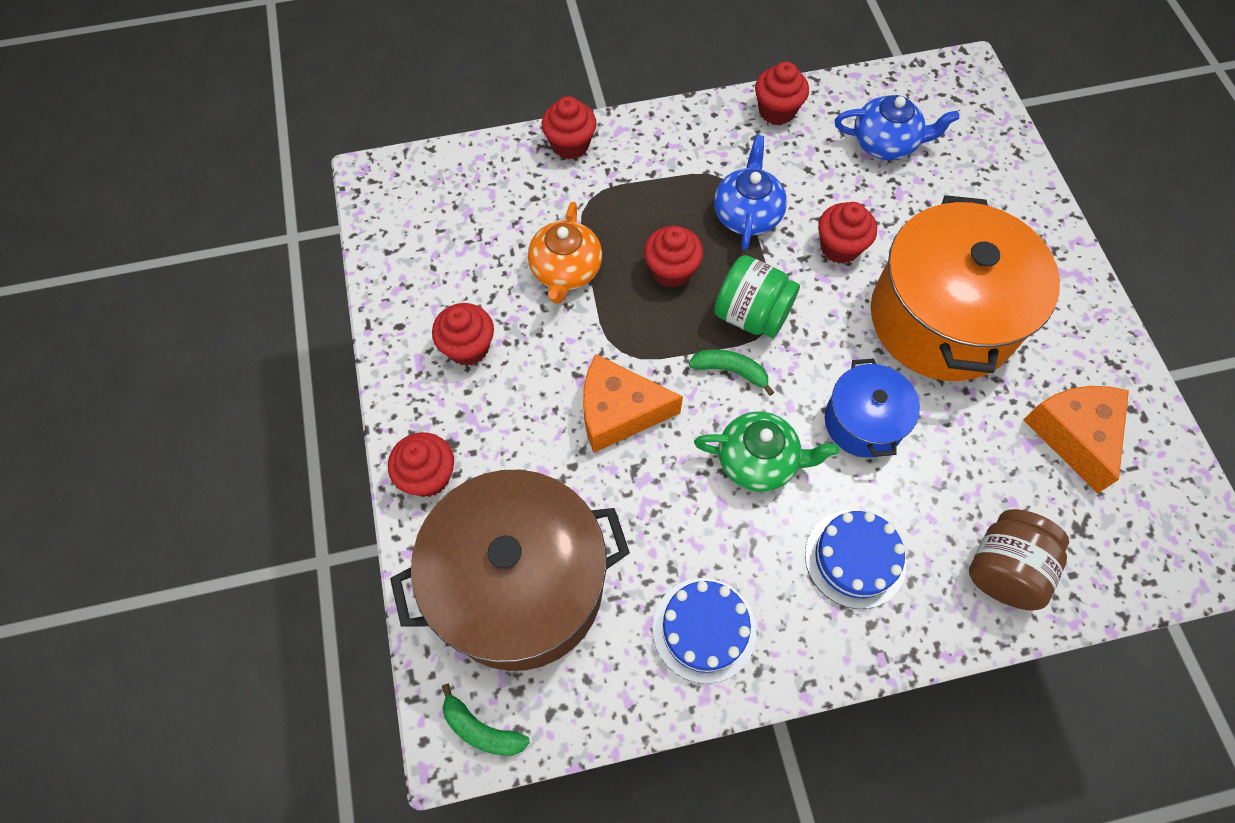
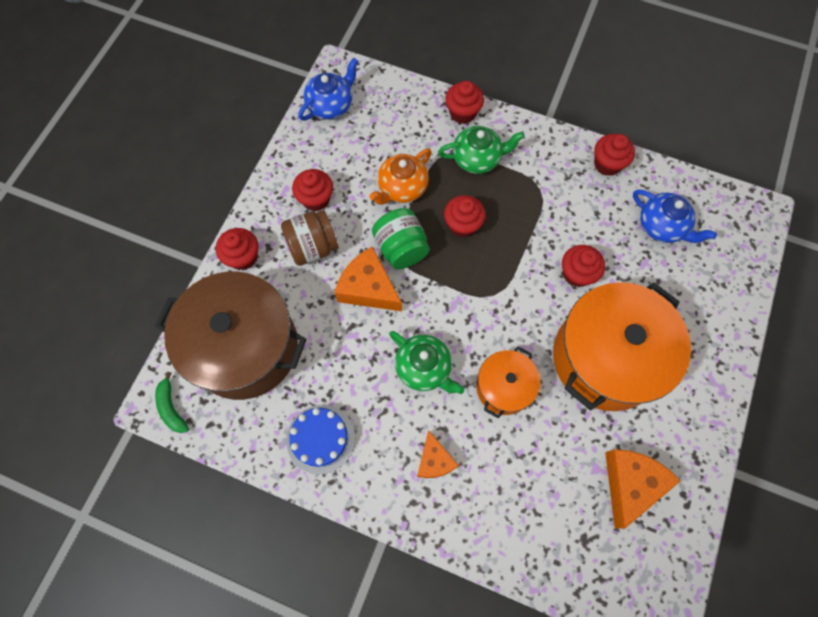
camera: 35 degrees right, 5 degrees up
(629, 186) = (477, 158): none -> green teapot
(731, 371) = (450, 306): green banana -> none
(747, 214) = (535, 218): blue teapot -> blue teapot (331, 105)
(751, 315) = (488, 281): green jar -> green jar (401, 248)
(855, 558) = (434, 460): blue cake -> orange cheese
(863, 422) = (504, 387): blue pot -> orange pot
(1004, 569) = (517, 529): brown jar -> brown jar (313, 247)

